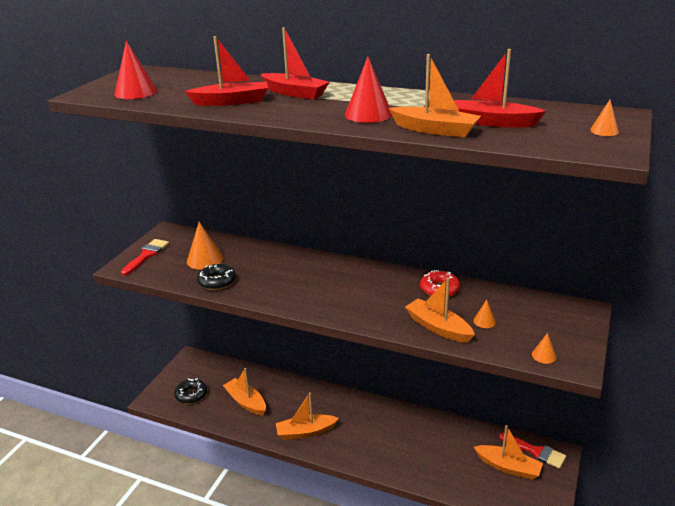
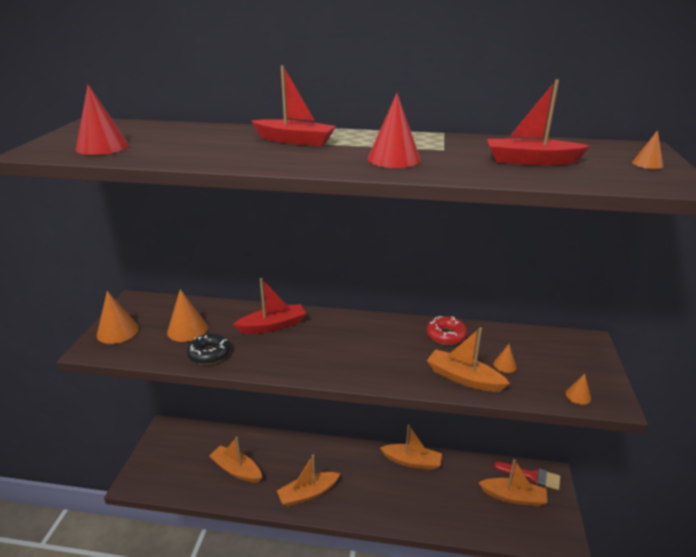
camera: 15 degrees left, 0 degrees up
(146, 255) = (118, 331): red brush -> orange cone
(191, 395) = (174, 471): black donut -> none
(231, 101) = (227, 152): red boat -> red boat (273, 326)
(435, 130) = (480, 172): orange boat -> orange boat (412, 461)

